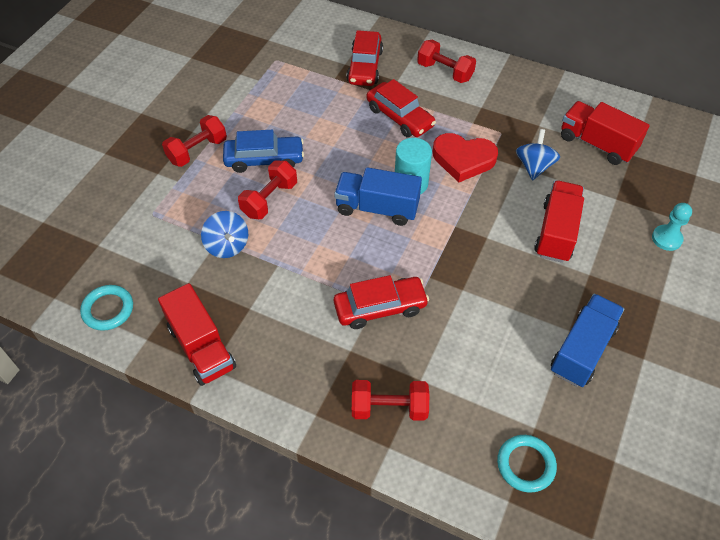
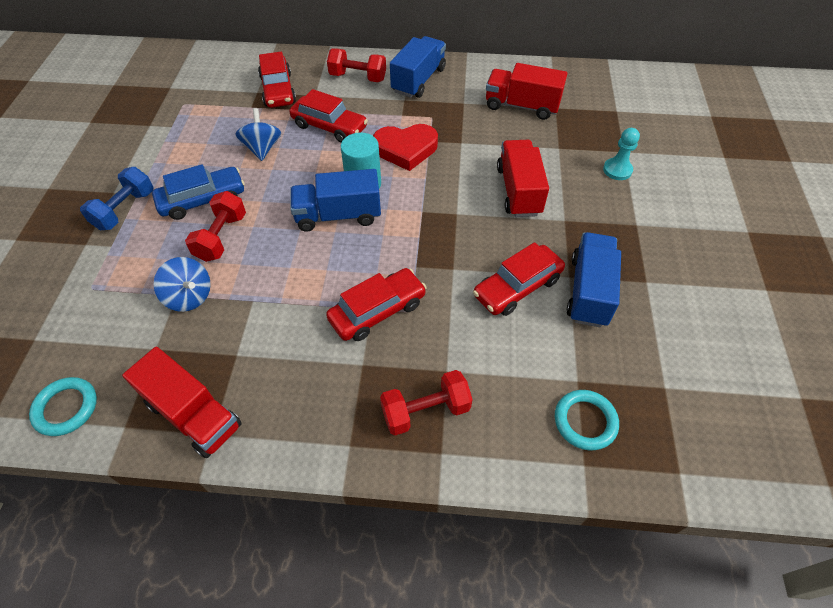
camera: 20 degrees left, 0 degrees up
(197, 151) = (125, 210): red dumbbell -> blue dumbbell
(503, 90) = (418, 80): none -> blue truck
(515, 325) = (517, 287): none -> red car
(534, 166) = (474, 139): blue spinning top -> blue spinning top (262, 148)

